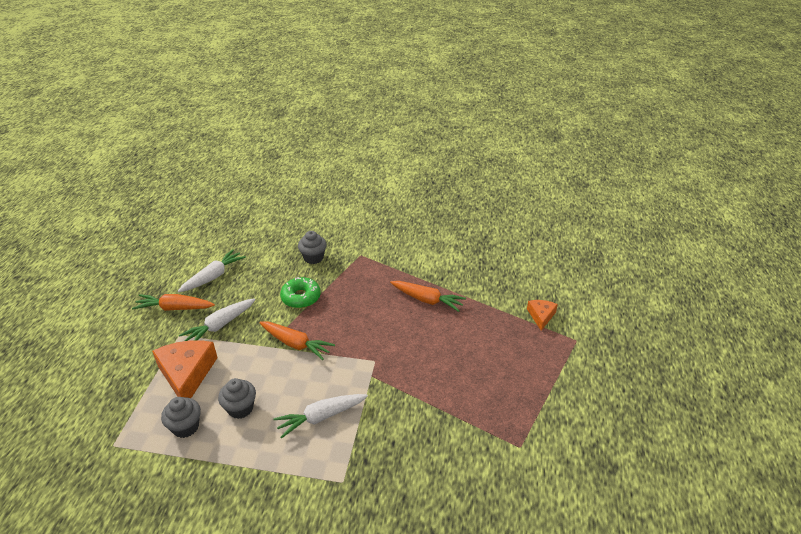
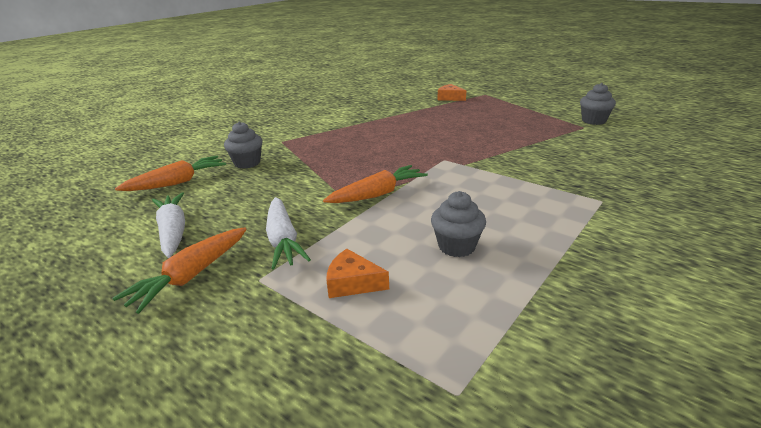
camera: 60 degrees left, 10 degrees down
(186, 427) = (462, 299): grey cupcake -> grey cupcake (593, 121)
(187, 374) = (352, 283): orange cheese -> orange cheese, size x0.54
(301, 297) = (303, 179): green donut -> none
(320, 417) = (505, 198): white carrot -> none
(427, 300) = (386, 126): orange carrot -> orange carrot (178, 182)

